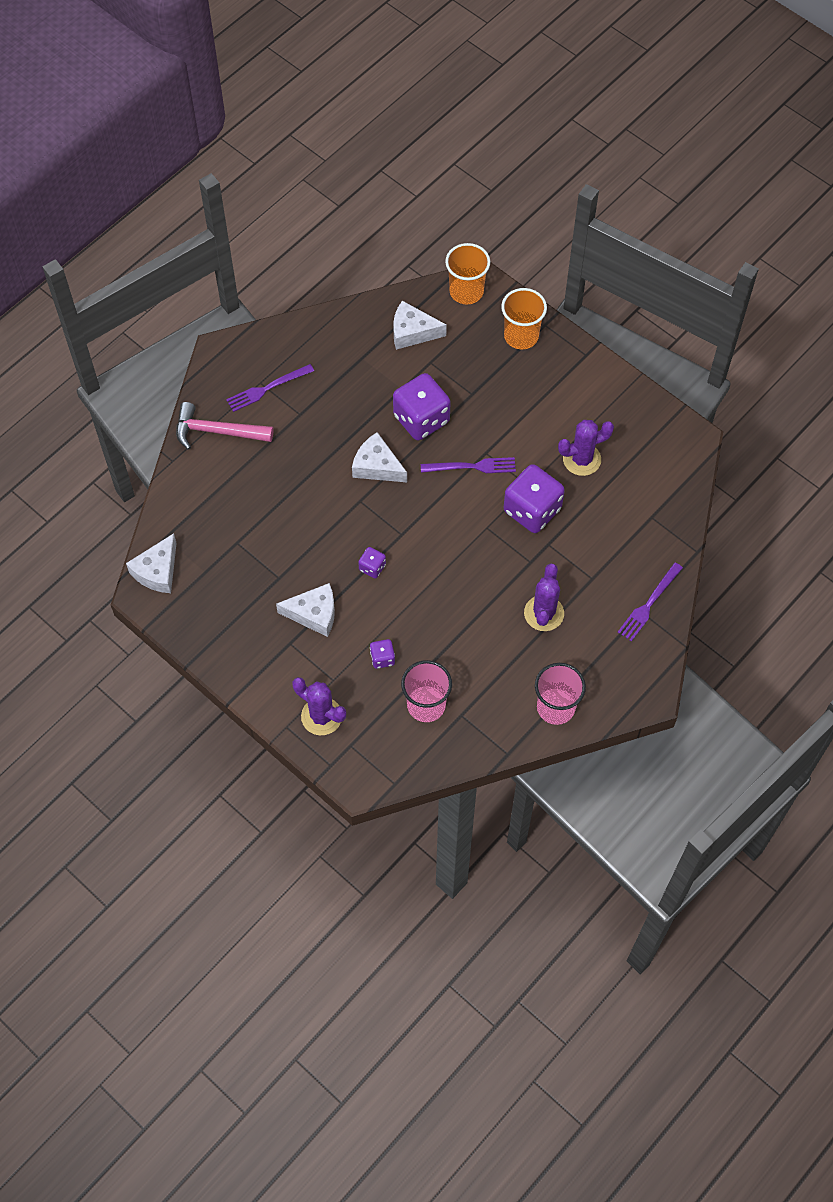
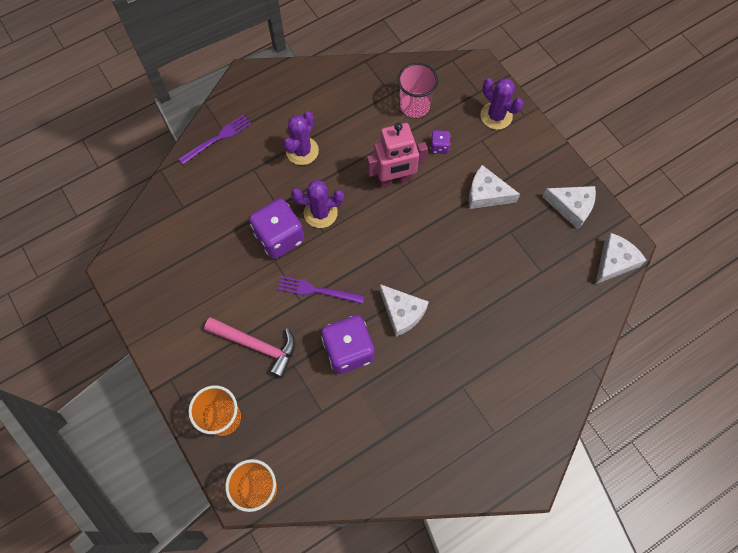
camera: 165 degrees left, 5 degrees up
(217, 431) = (545, 387): pink hammer -> pink hammer (257, 345)
(267, 388) = (488, 423): purple fork -> none
(372, 567) = (429, 221): purple dice -> none
(412, 332) = (329, 452): white cheese -> white cheese (571, 207)
(424, 605) = (394, 179): none -> pink robot
(556, 707) = (319, 82): pink cup -> none
(582, 459) = (219, 273): purple cactus -> purple cactus (320, 213)

